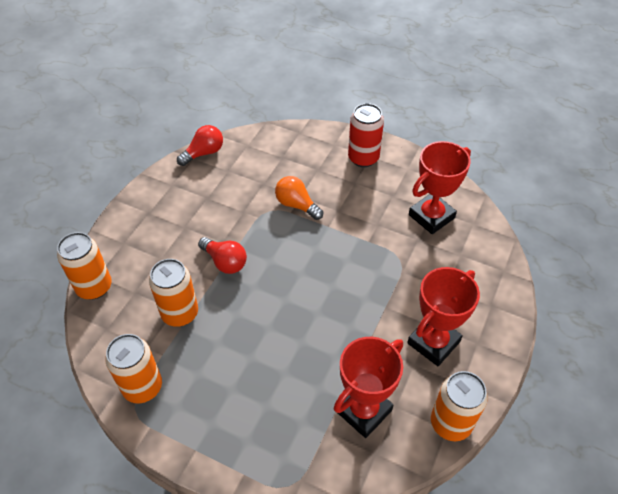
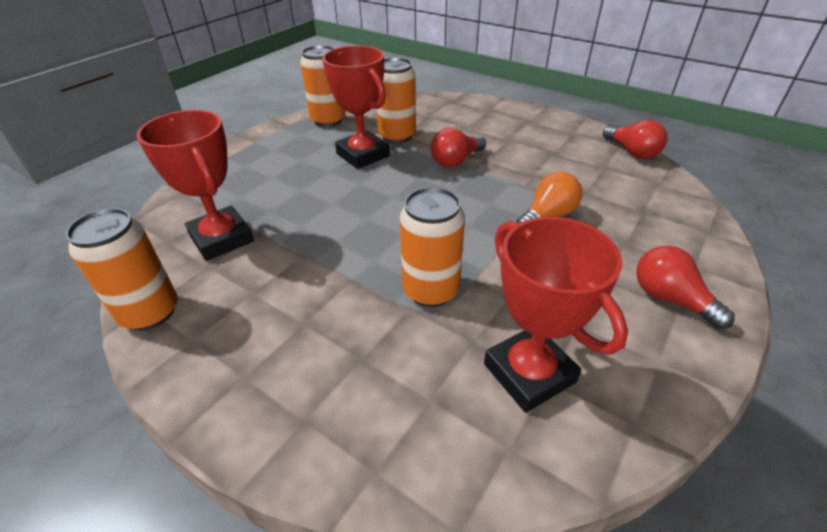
camera: 100 degrees right, 10 degrees down
(94, 287) = (439, 99): orange can -> orange can (431, 290)
(363, 158) = (670, 299): red can -> red light bulb
(433, 342) = (273, 320): red trophy -> red trophy (363, 155)

